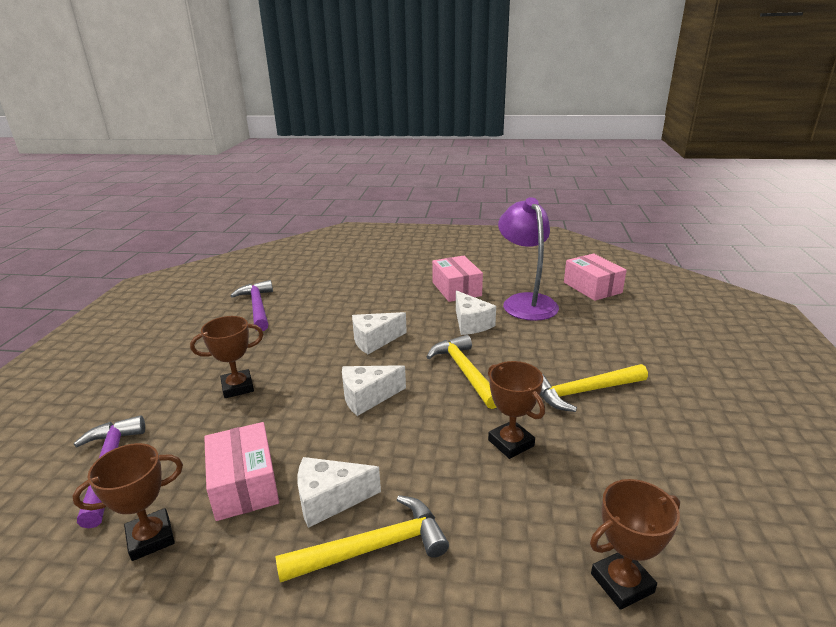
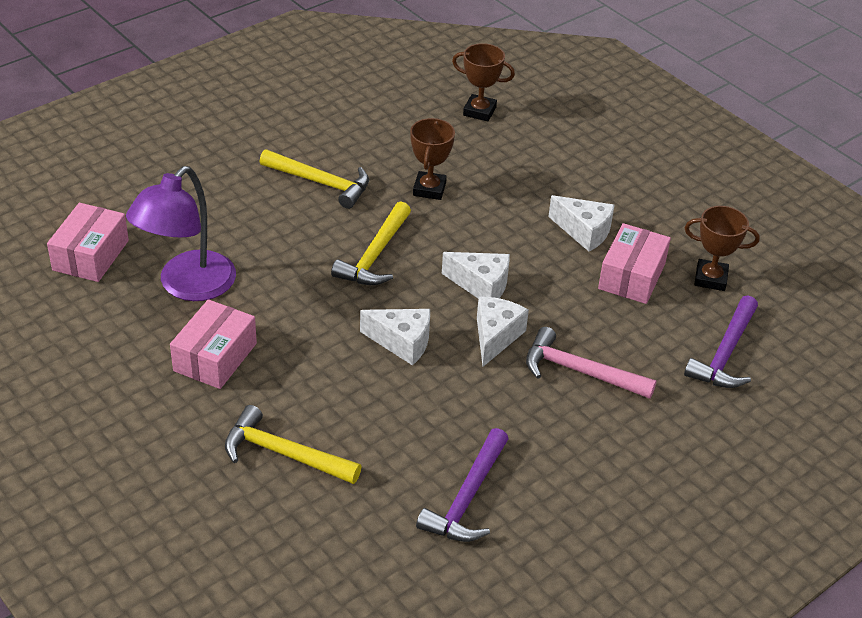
camera: 140 degrees left, 15 degrees up
(237, 387) = (580, 371): brown trophy -> pink hammer
(373, 547) = (583, 194): yellow hammer -> yellow hammer (284, 454)
(471, 323) = (286, 298): white cheese -> white cheese (495, 337)

